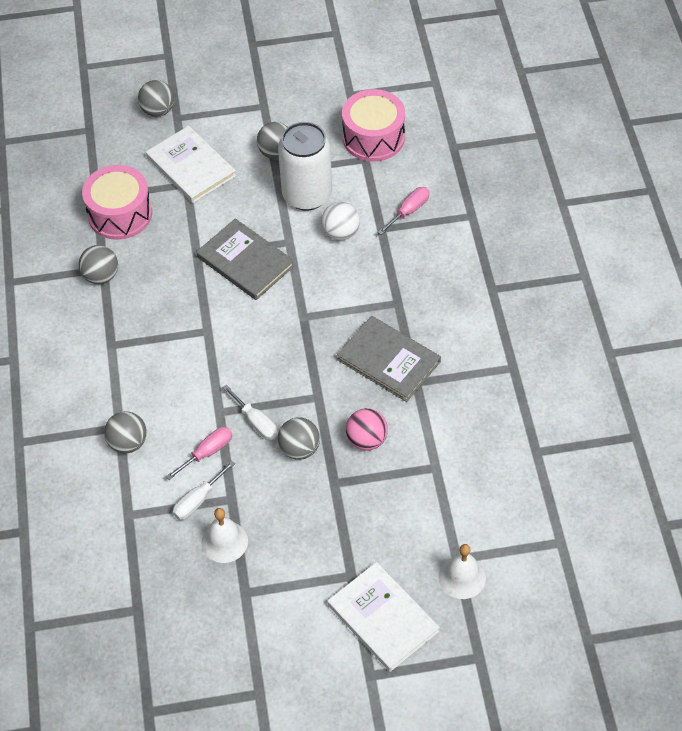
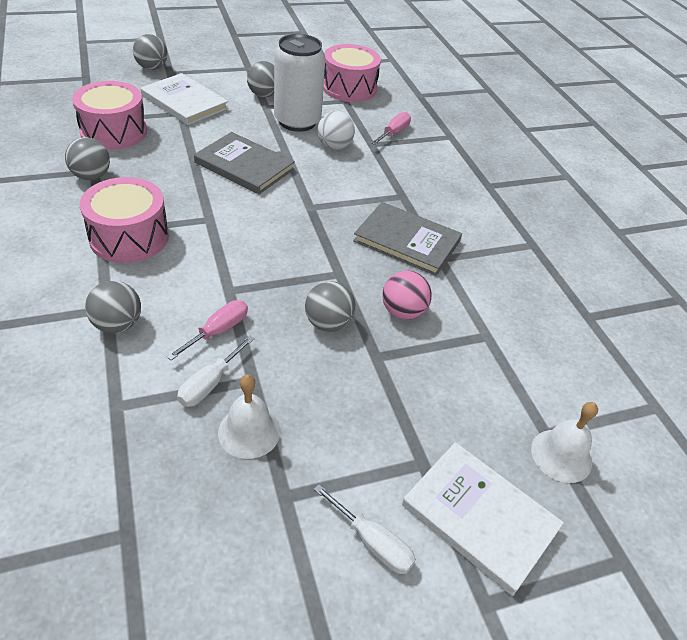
camera: 15 degrees left, 10 degrees down
(136, 351) = (129, 237): none -> pink drum
(256, 422) = (273, 299): white screwdriver -> white screwdriver (372, 542)

